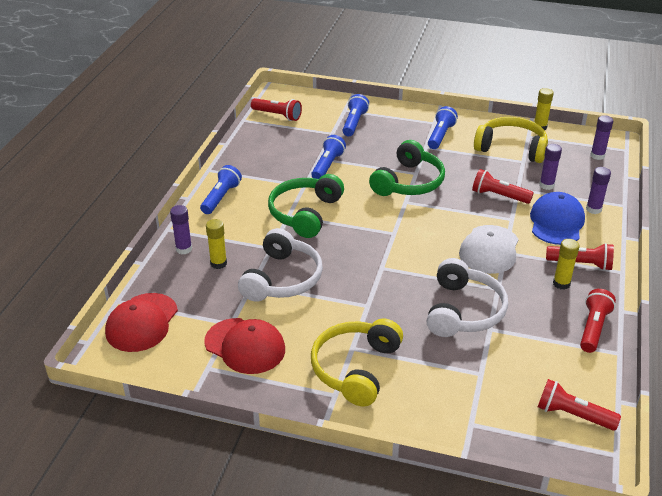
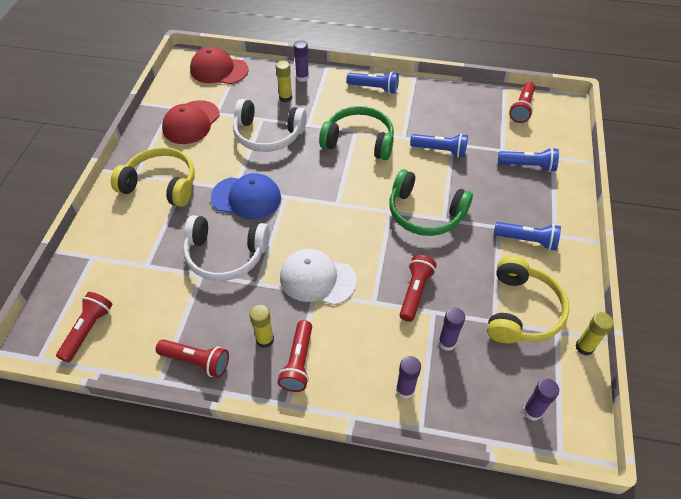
camera: 85 degrees right, 15 degrees up
(556, 222) = (373, 346): blue cap -> blue cap (246, 197)

